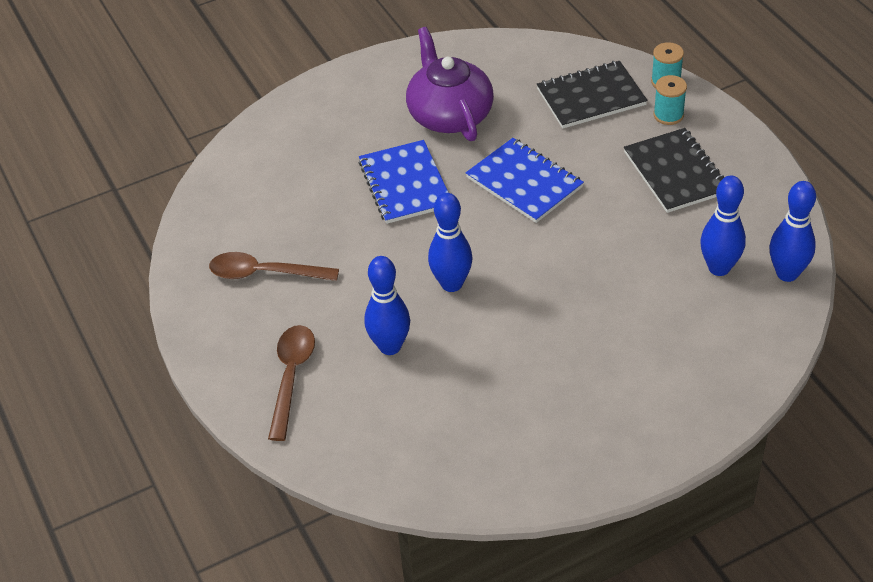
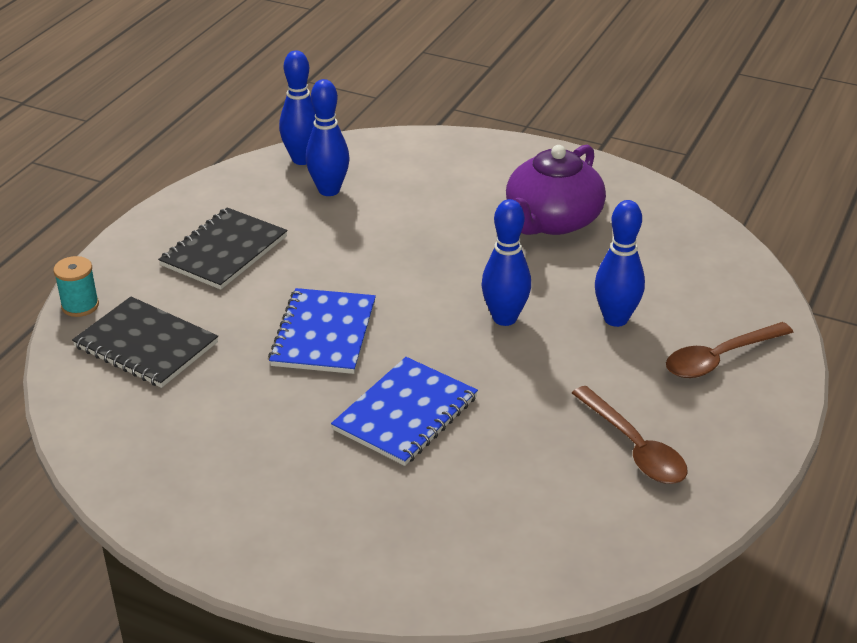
camera: 130 degrees left, 10 degrees down
(449, 114) = (261, 436): purple teapot -> purple teapot (552, 220)
(668, 115) = (137, 285): turquoise spool -> none

